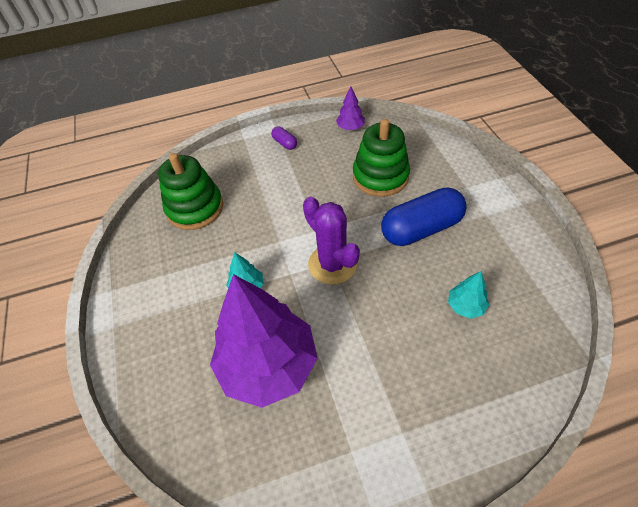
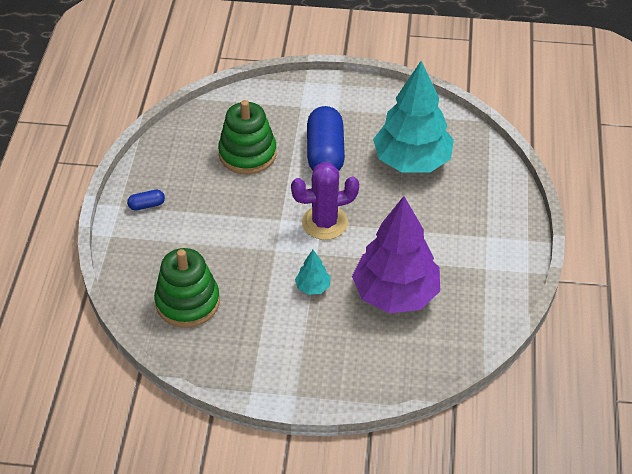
camera: 70 degrees left, 5 degrees down
(284, 143) = (147, 205): purple capsule -> blue capsule
(350, 127) = (164, 148): purple tree -> none
(465, 306) = (412, 161): turquoise tree -> turquoise tree, size x2.44

